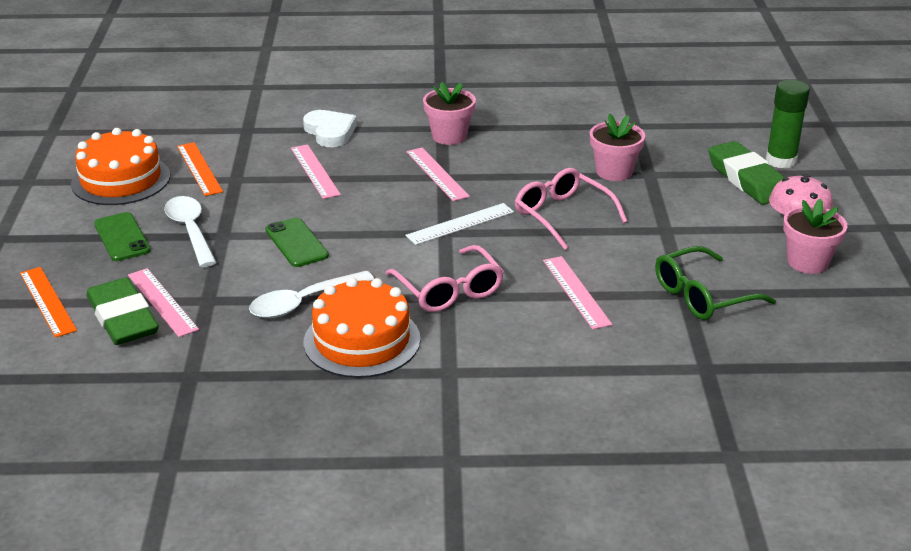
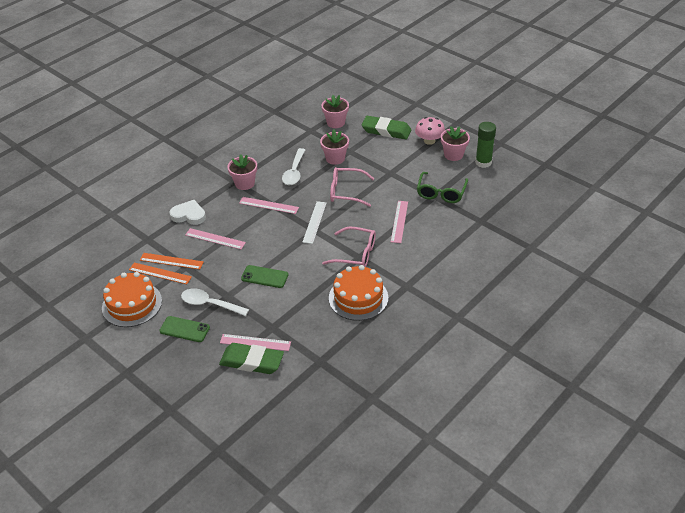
camera: 45 degrees left, 10 degrees up
(47, 301) = (205, 380): orange ruler -> orange ruler (171, 261)
(303, 302) = (311, 299): white spoon -> white spoon (294, 172)
(576, 292) = (399, 221): pink ruler -> pink ruler turned 75 degrees clockwise
(686, 134) = (335, 122): none -> pink flower pot
(781, 161) = (386, 114): green glue stick -> green glue stick (483, 162)

